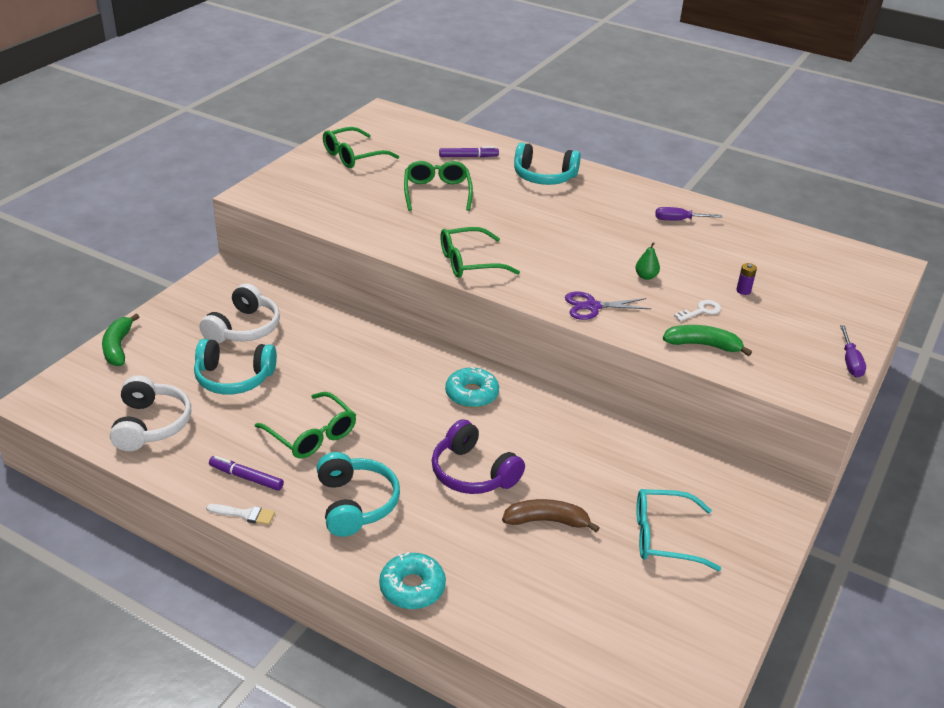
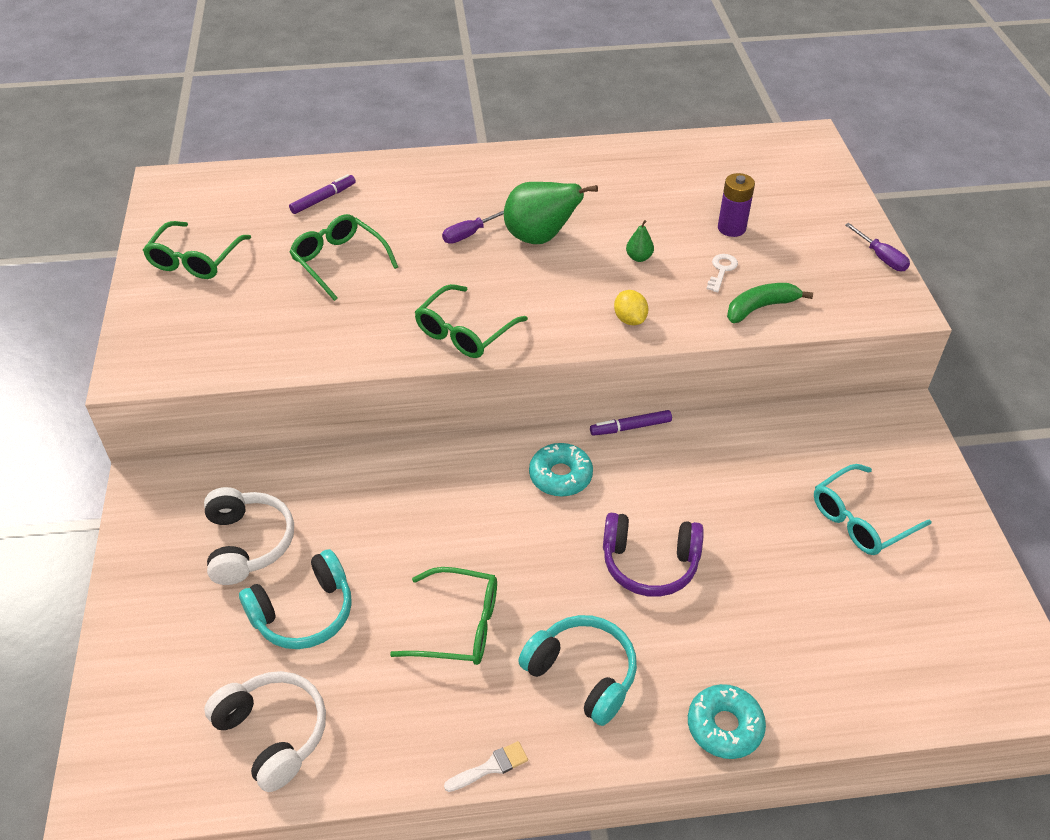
camera: 35 degrees left, 10 degrees up
(118, 347) = (123, 662): green banana -> none
(246, 477) = (446, 723): purple marker -> purple marker (630, 427)
(544, 177) = (426, 187): turquoise headphones -> none
(547, 521) = (760, 570): brown banana -> none
(587, 236) = (540, 238): none -> green pear
(592, 307) = (629, 319): purple scissors -> yellow lemon
(678, 220) = (600, 177): purple screwdriver -> purple screwdriver (469, 234)
(743, 291) = (731, 228): purple battery -> purple battery, size x1.79

